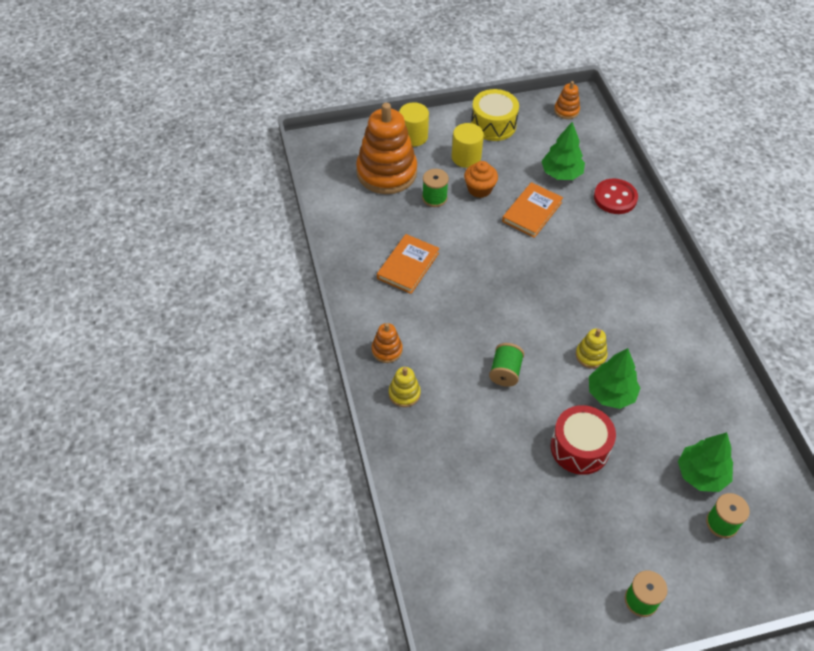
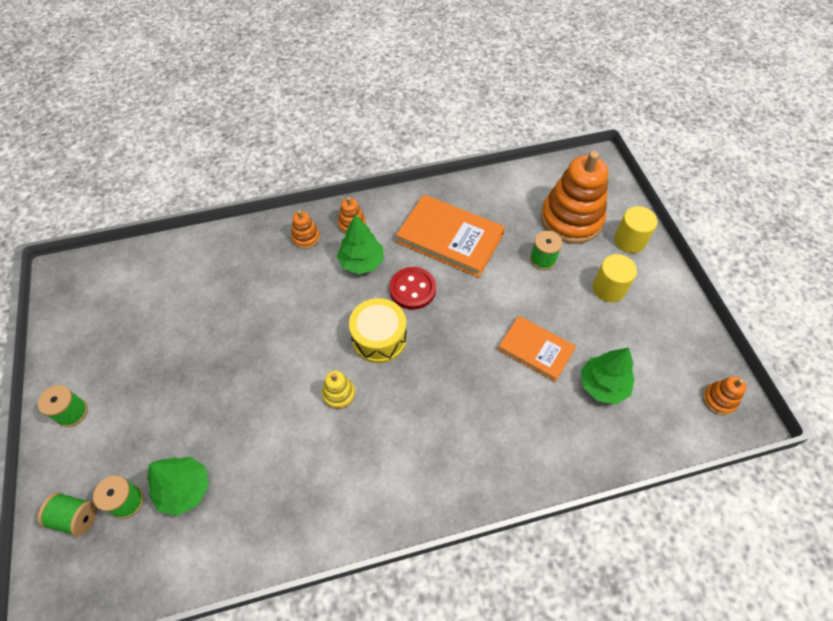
camera: 90 degrees right, 5 degrees up
(404, 393) = (306, 237): yellow stacking toy -> orange stacking toy
(408, 266) = (450, 238): orange book -> orange book, size x1.58
(479, 189) = (562, 300): orange cupcake -> none
(493, 125) = (669, 316): yellow drum -> yellow drum (379, 338)
(505, 372) = (323, 315): green spool -> green spool (76, 517)
(579, 448) = (233, 374): red drum -> none
(611, 394) = (290, 409): green tree -> green tree (361, 262)
(615, 198) = (573, 444): red button -> red button (412, 289)

